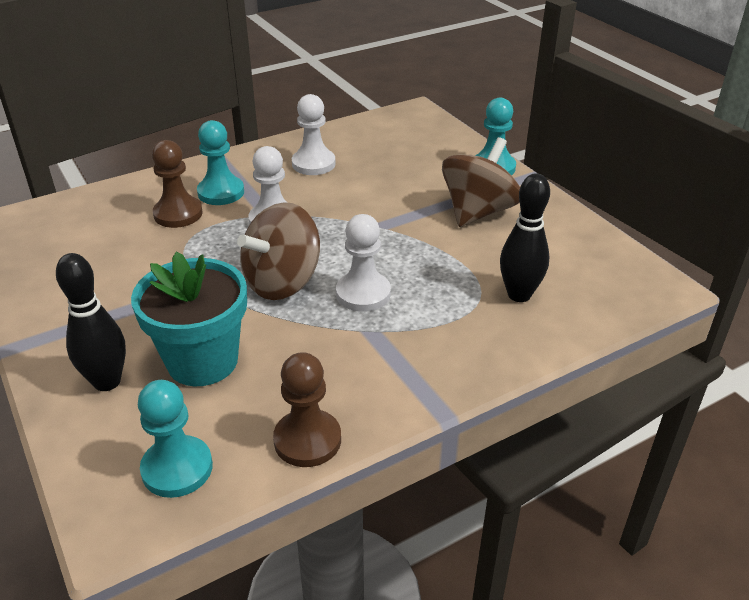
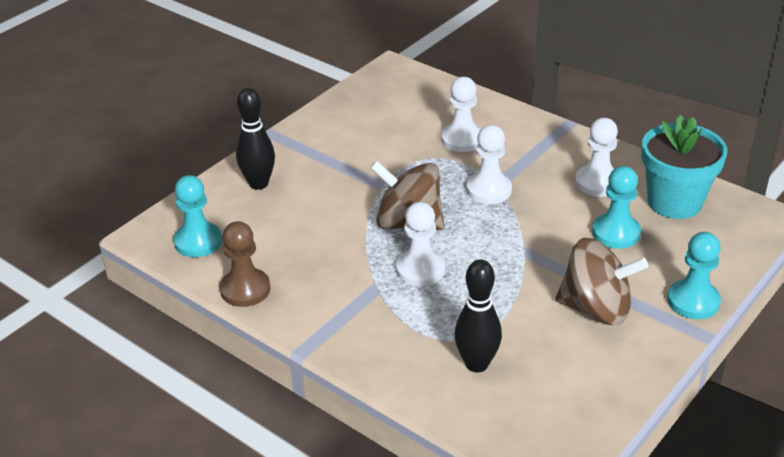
camera: 70 degrees right, 0 degrees up
(178, 214) = (462, 139): brown pawn -> white pawn
(202, 361) = (298, 216): turquoise flower pot -> turquoise flower pot (674, 202)
(221, 192) = (509, 149): turquoise pawn -> turquoise pawn (616, 233)

